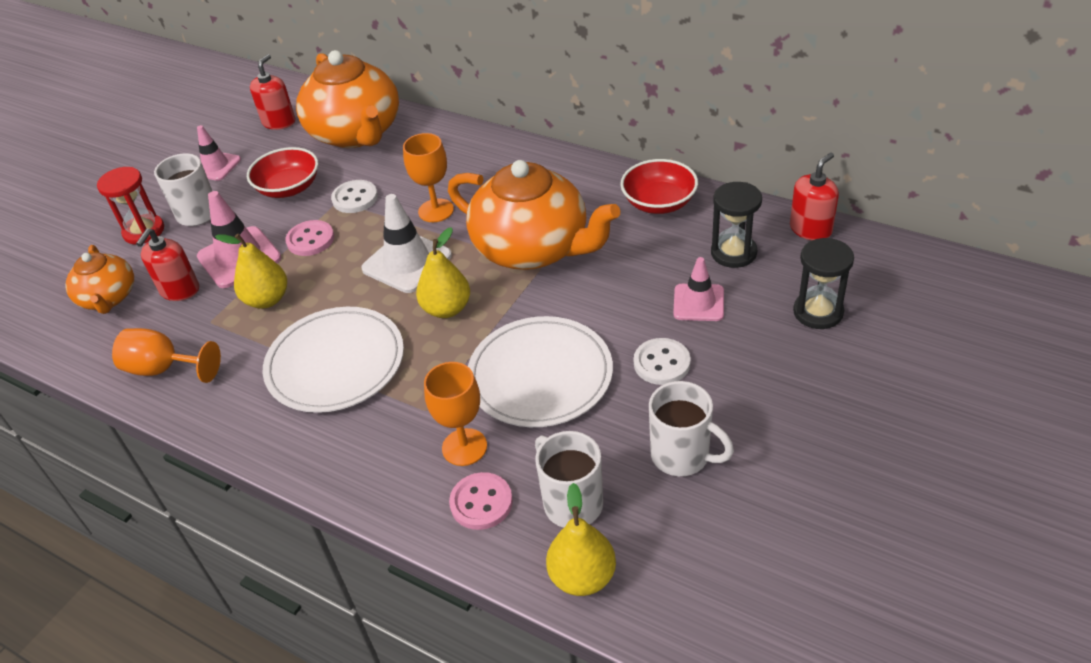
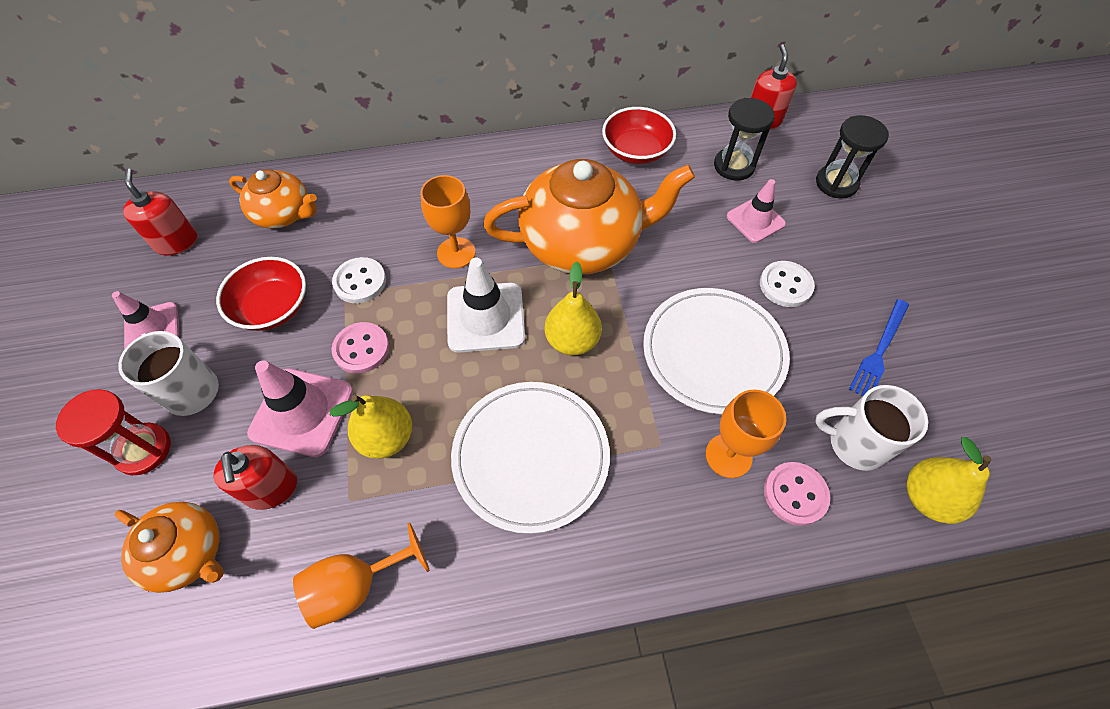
camera: 45 degrees left, 15 degrees up
(356, 133) = (284, 214): orange teapot -> orange teapot, size x0.55
(682, 456) = (879, 351): white mug -> blue fork

